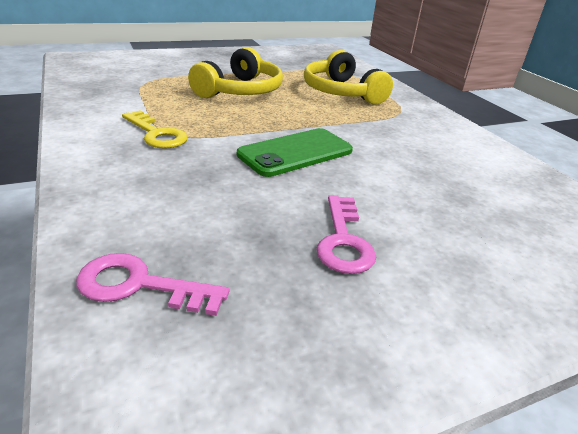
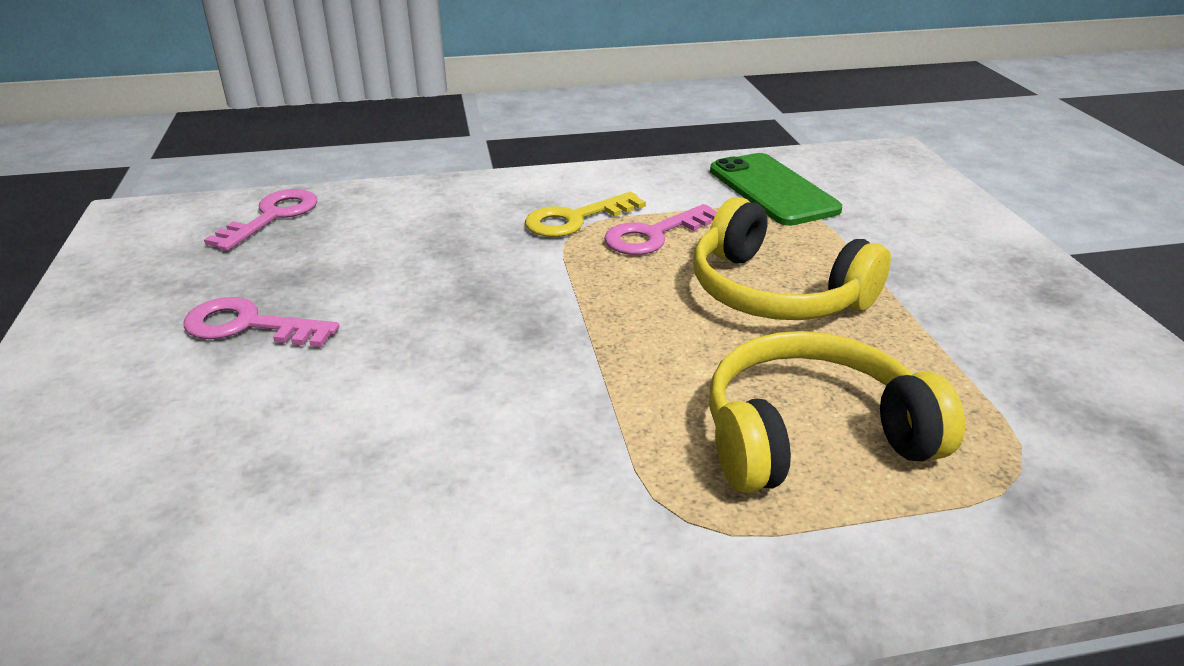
camera: 105 degrees right, 0 degrees up
(180, 113) = (654, 235): none -> pink key
(295, 153) = (489, 322): green phone -> green phone (772, 190)

